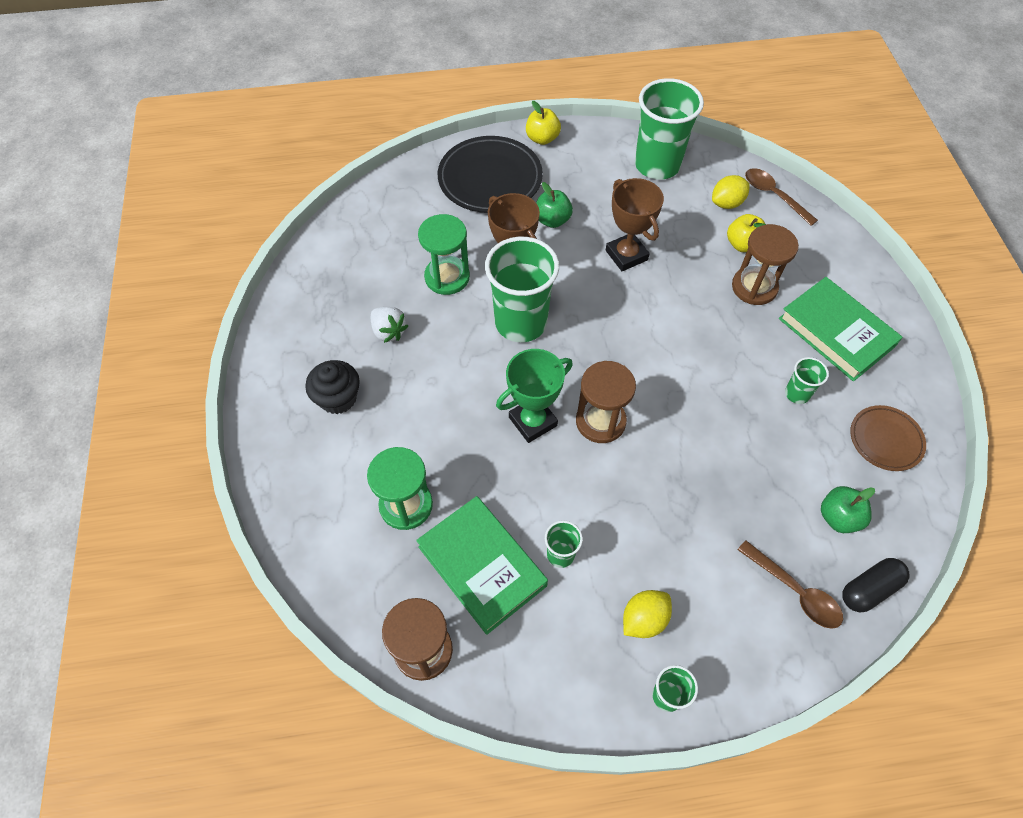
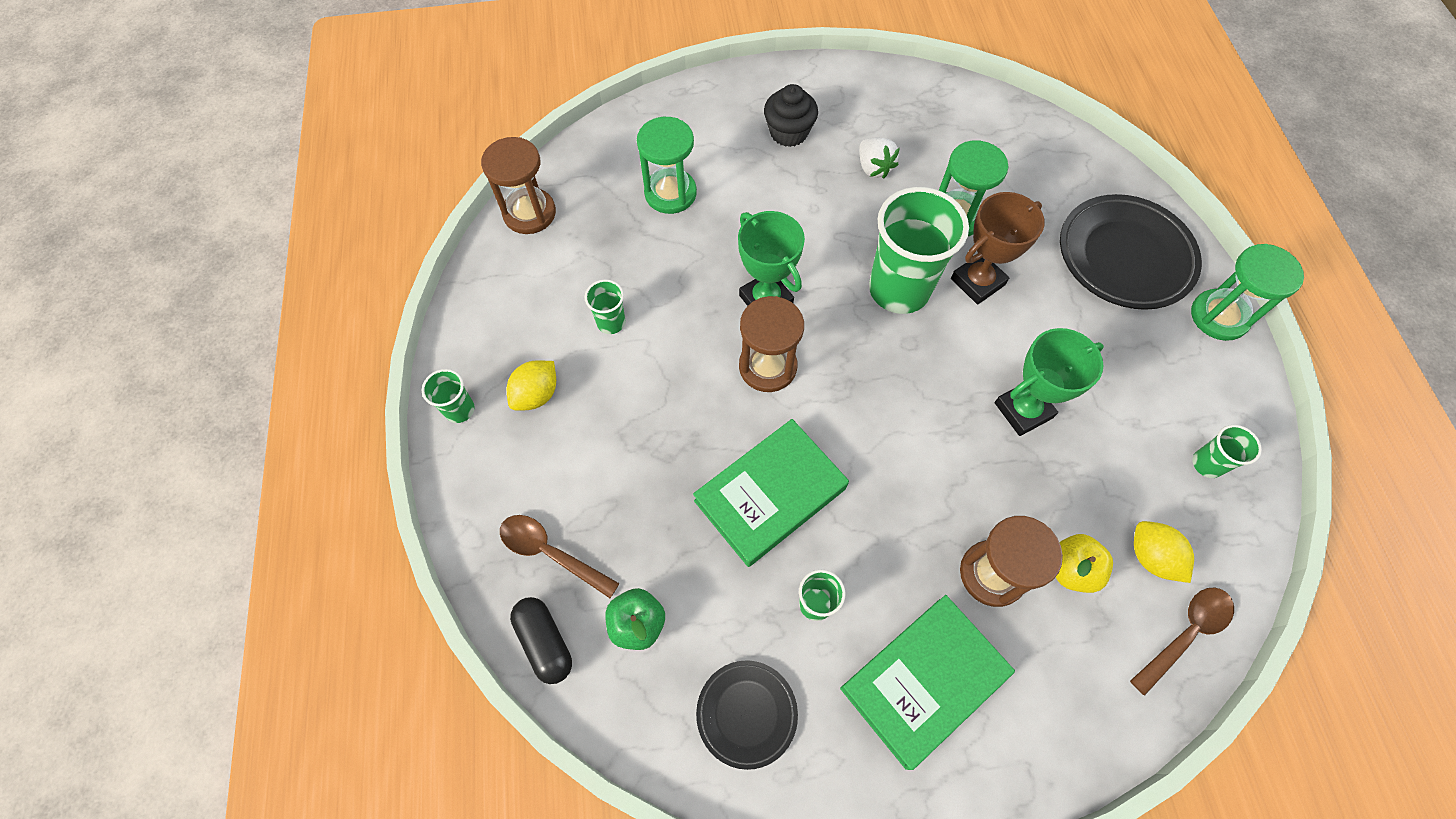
camera: 90 degrees right, 5 degrees up
(389, 332) = (874, 168): white strawberry -> white strawberry turned 75 degrees counterclockwise
(482, 566) = (604, 256): green book -> green book (770, 495)
(542, 138) = (1219, 316): yellow apple -> green hourglass
(552, 220) = (1068, 325): green apple -> none
(626, 255) = (1023, 410): brown trophy -> green trophy
(644, 619) = (536, 394): yellow lemon -> yellow lemon turned 75 degrees clockwise
(657, 165) = (1207, 464): green cup -> green cup, size x0.46
(794, 591) = (551, 553): brown spoon -> brown spoon turned 75 degrees clockwise
(885, 440) = (746, 714): brown plate -> black plate

